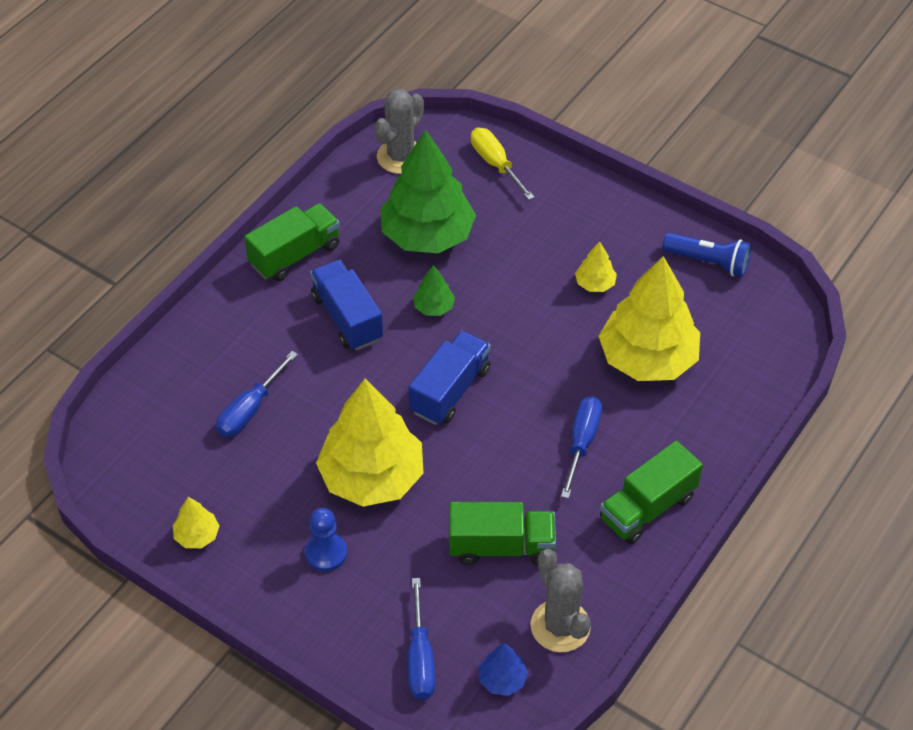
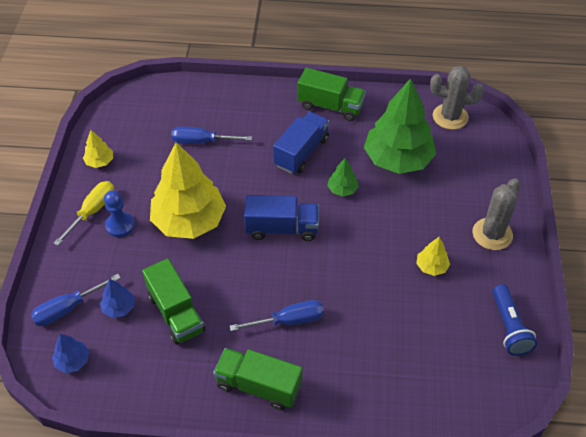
camera: 60 degrees right, 0 degrees up
(455, 602) = (119, 307): none -> blue tree
(496, 164) = (488, 166): yellow screwdriver -> yellow screwdriver (92, 211)
(560, 626) = (130, 376): grey cactus -> grey cactus (492, 234)
(648, 359) = (389, 328): yellow tree -> none

